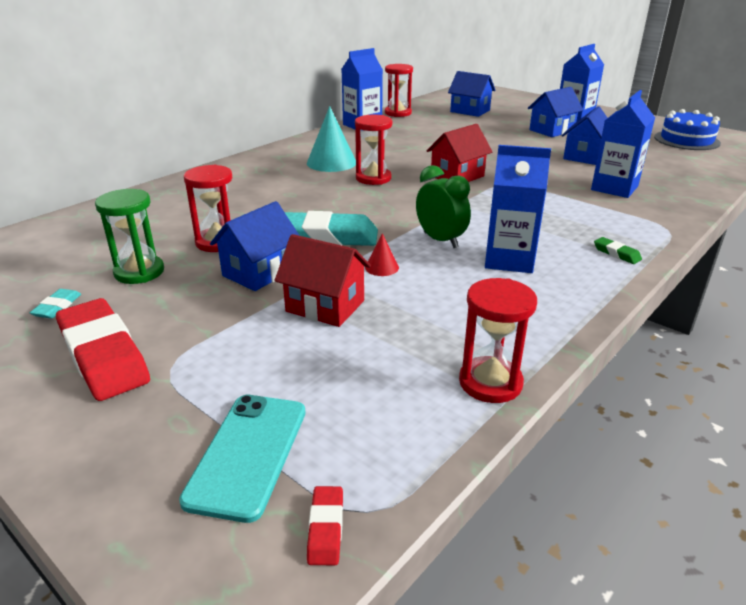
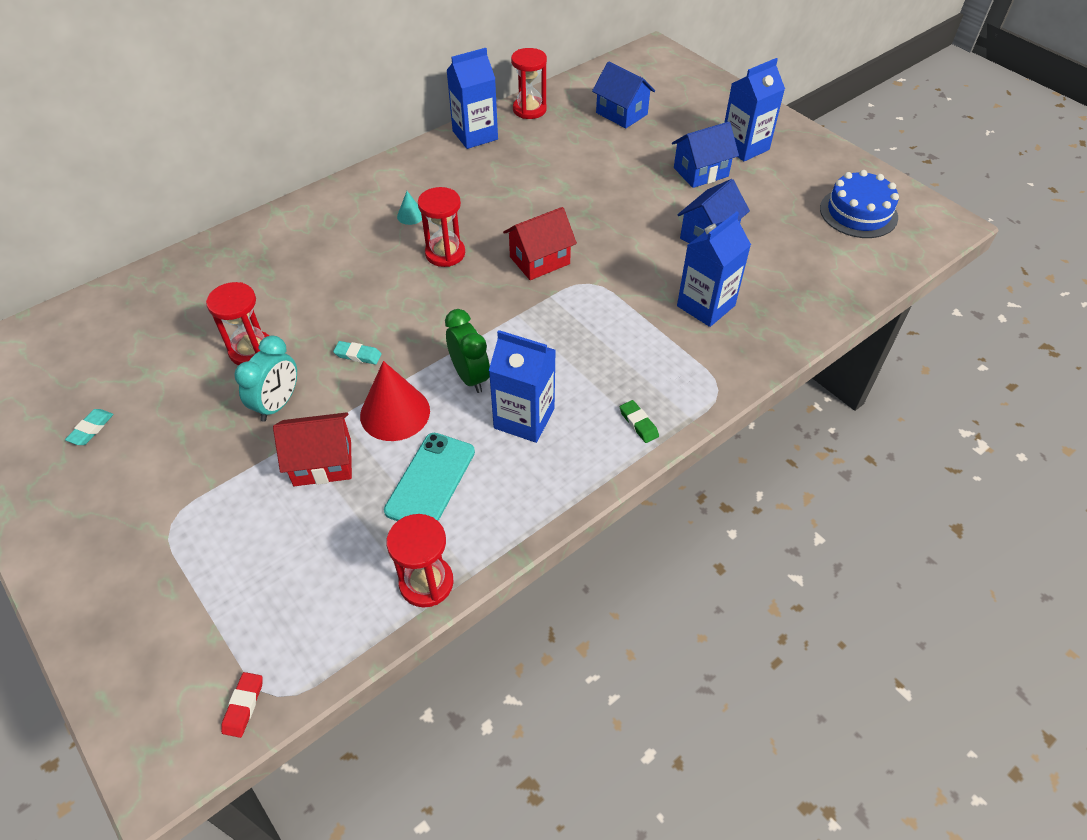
camera: 10 degrees right, 20 degrees up
(103, 355) = (121, 499): red eraser -> none
(139, 272) = (169, 388): green hourglass -> none
(248, 454) = (208, 627): turquoise phone -> turquoise phone (430, 481)
(259, 272) = (278, 404): blue house -> turquoise clock
(325, 236) = (358, 355): turquoise eraser -> turquoise eraser, size x0.42
(325, 306) = (322, 462): red house -> red house turned 45 degrees counterclockwise
(331, 162) = (410, 215): turquoise cone -> turquoise cone, size x0.48
(382, 267) = (395, 413): red cone -> red cone, size x2.08

